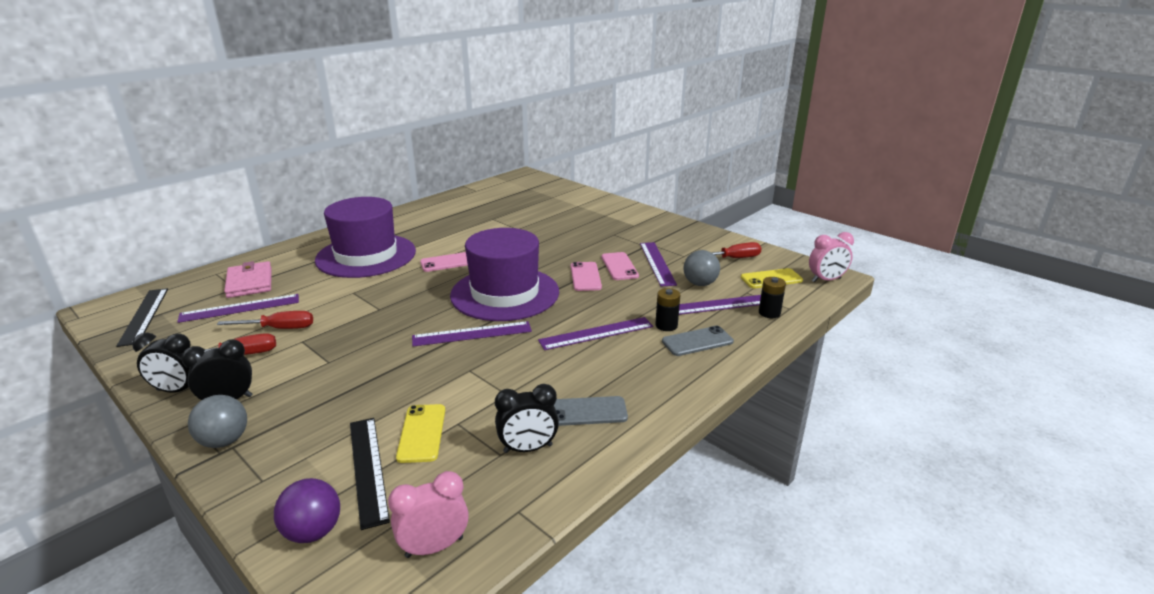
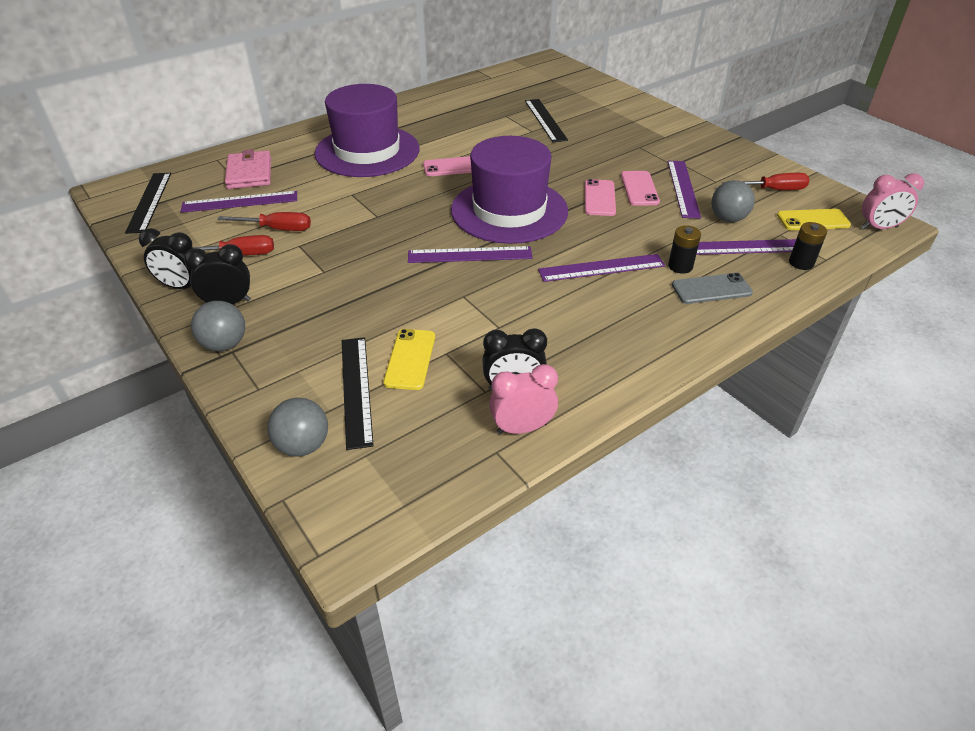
camera: 10 degrees right, 15 degrees up
(313, 532) = (303, 445): purple ball -> grey ball
(434, 547) = (413, 476): pink clock -> pink clock (522, 428)
(528, 219) = (545, 120): none -> black ruler
(586, 412) = (578, 356): grey phone -> none

